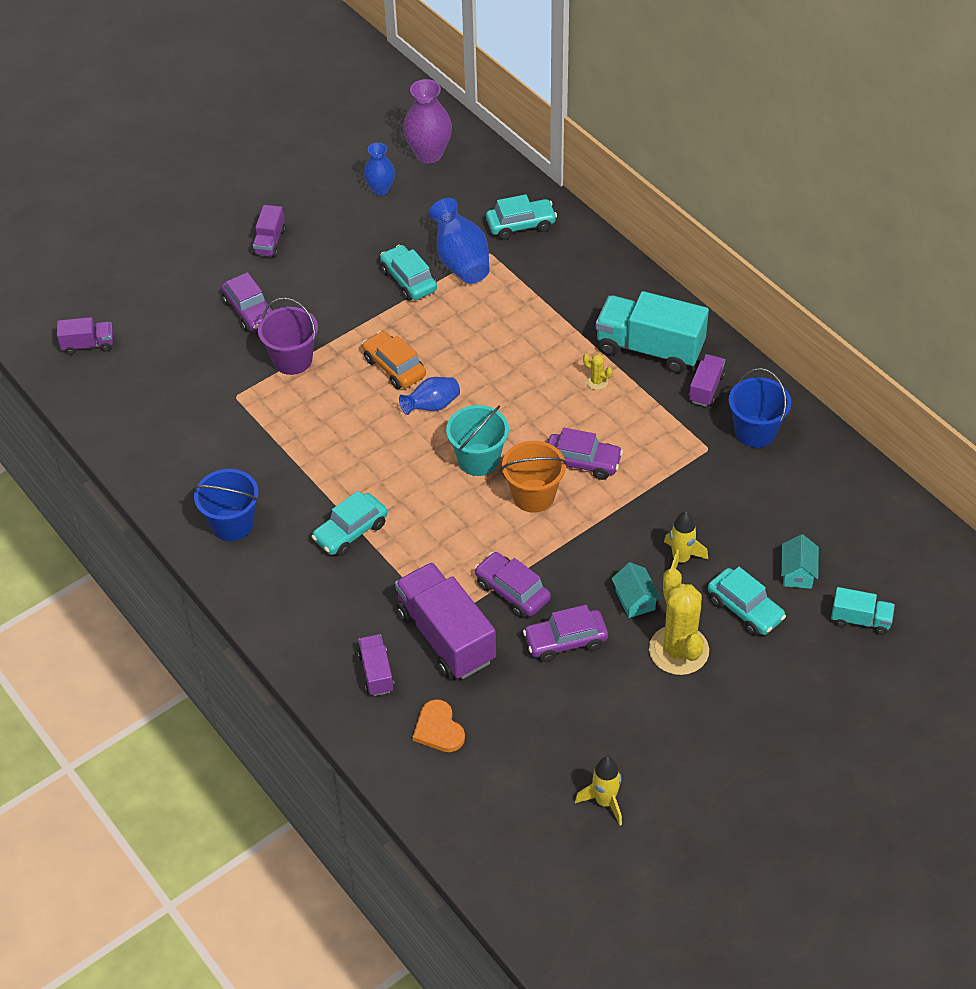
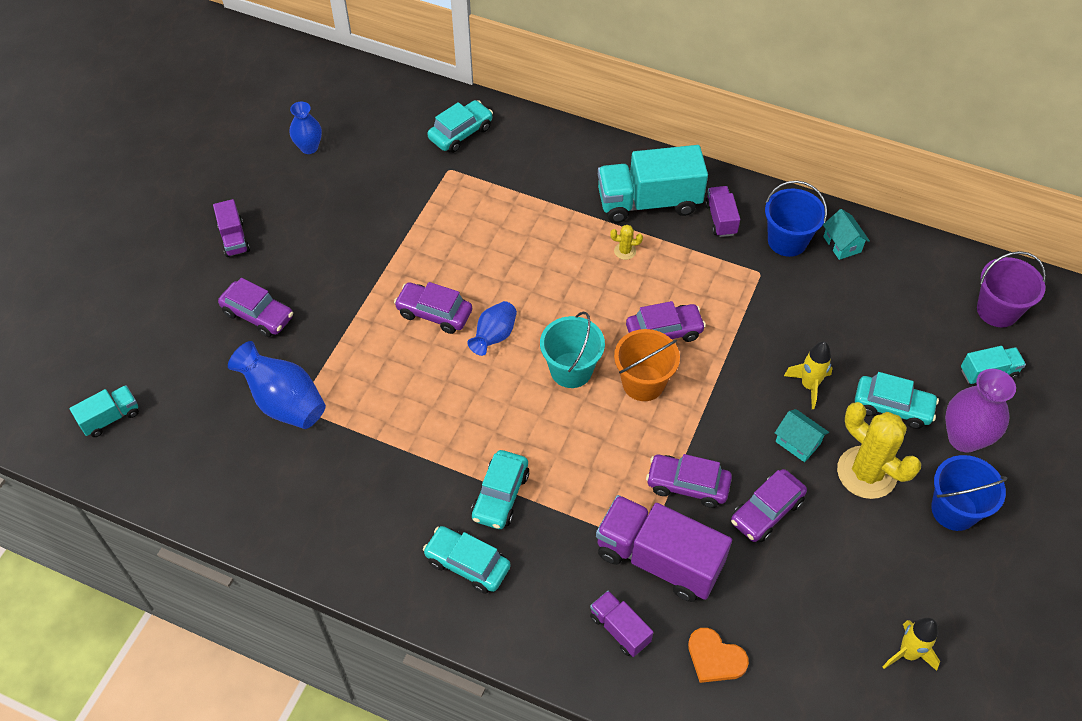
camera: 30 degrees left, 5 degrees up
(88, 345) = (110, 418): purple truck -> turquoise truck
(232, 524) = (380, 541): blue bucket -> blue bucket (954, 510)
(292, 360) = (331, 346): purple bucket -> purple bucket (997, 310)
(394, 367) = (434, 313): orange car -> purple car
(409, 280) = (392, 224): turquoise car -> turquoise car (467, 564)
(429, 154) = (333, 98): purple vase -> purple vase (964, 438)
(461, 261) = (429, 187): blue vase -> blue vase (284, 402)
(797, 573) = (910, 354): turquoise house -> turquoise house (842, 244)

